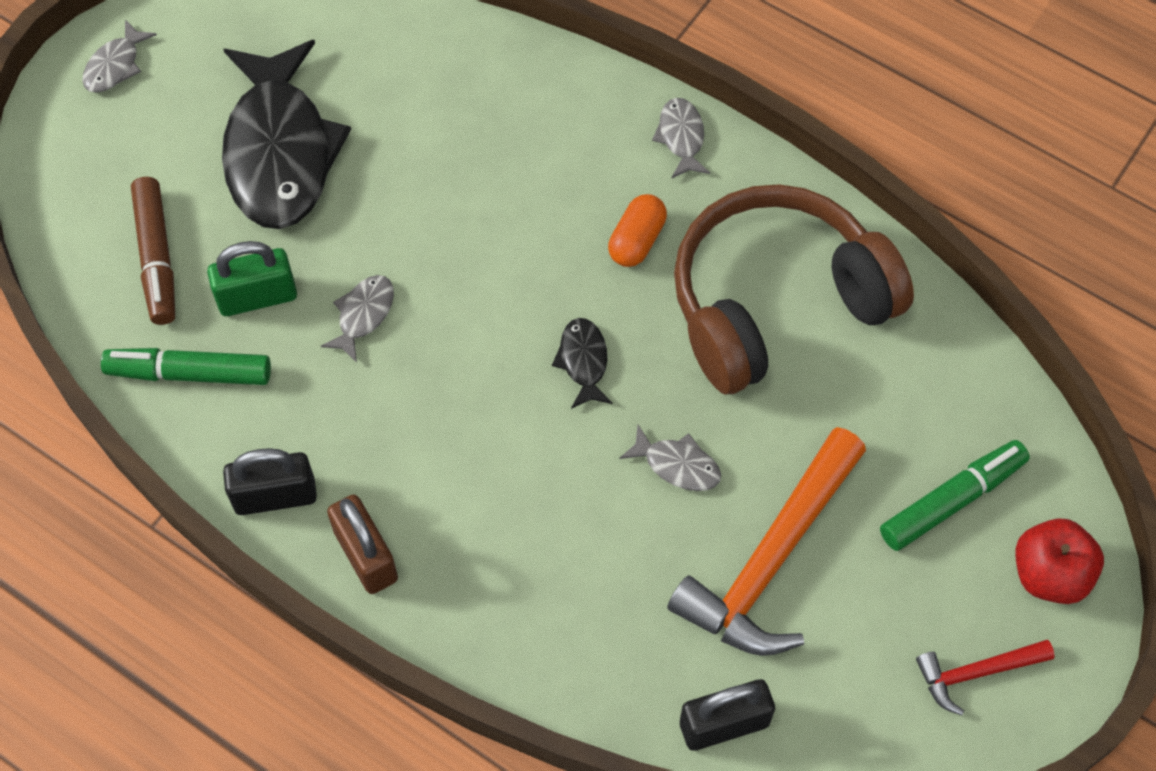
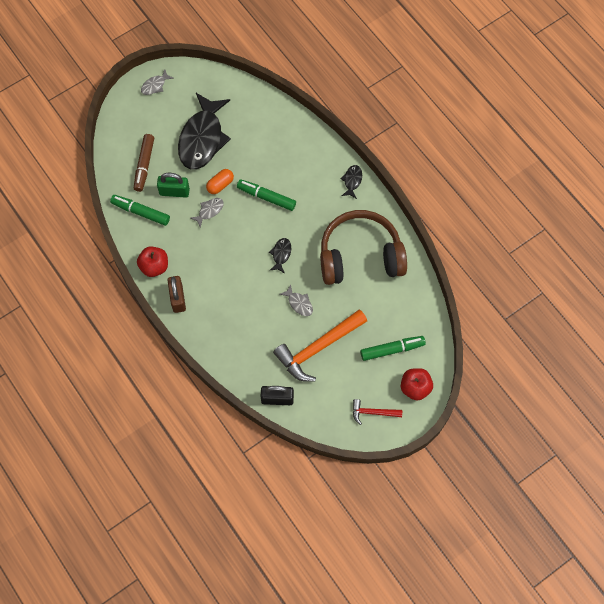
camera: 20 degrees right, 5 degrees up
(275, 496) = (154, 266): black padlock -> red apple
(491, 238) = (266, 197): none -> green marker
(637, 240) = (319, 215): orange capsule -> orange capsule (220, 185)
(681, 137) = (352, 181): grey fish -> black fish

